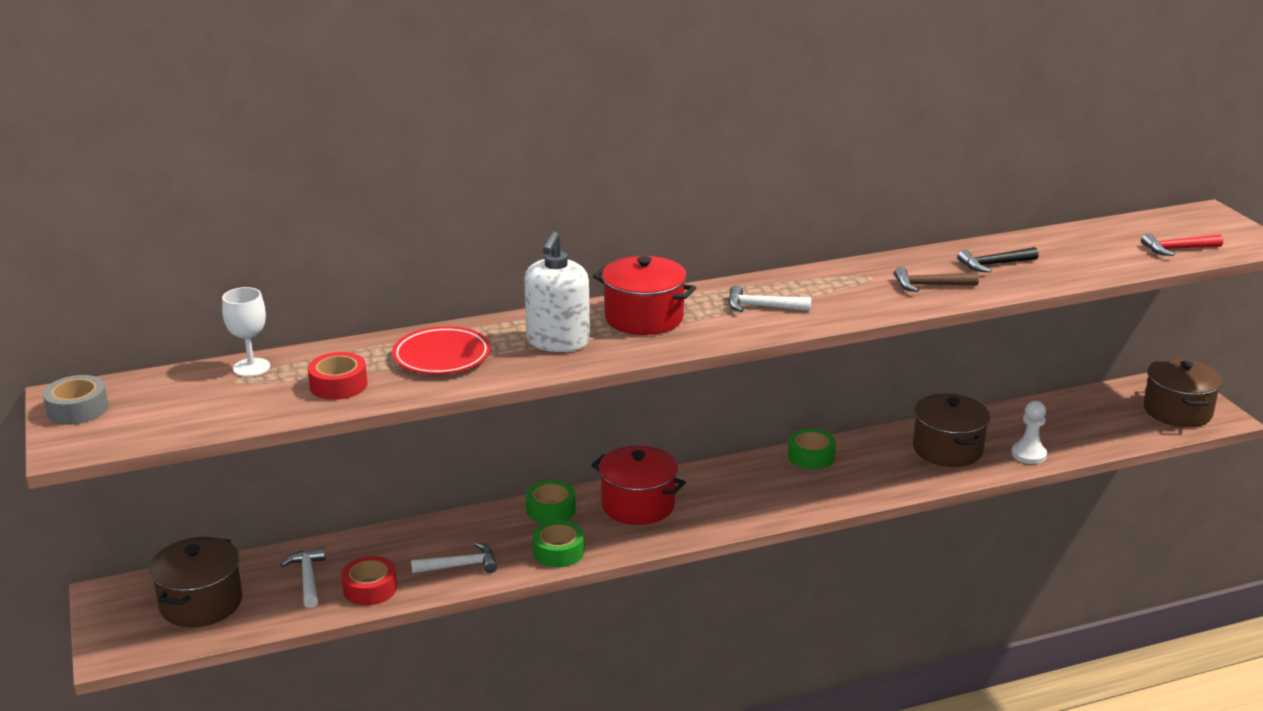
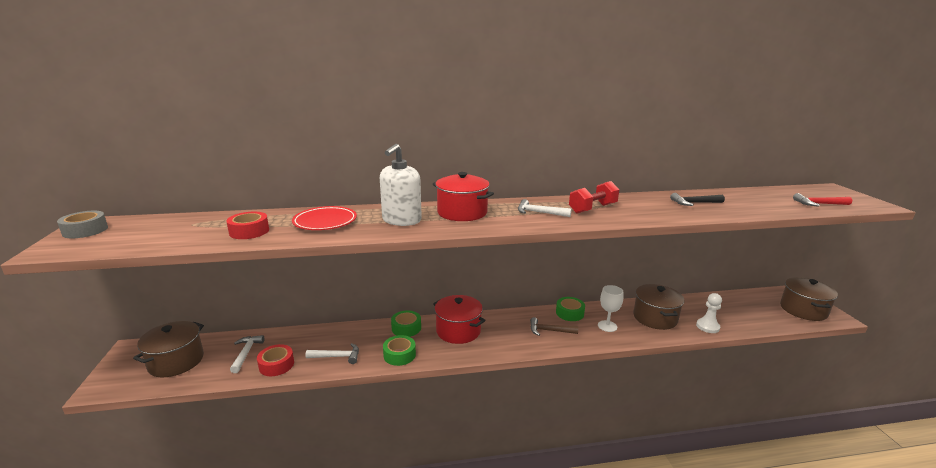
camera: 10 degrees right, 5 degrees down
(251, 367) = (209, 218): white goblet -> white goblet (607, 326)
(841, 291) = (592, 208): none -> red dumbbell
(930, 285) = (651, 210): brown hammer -> brown hammer (549, 330)

